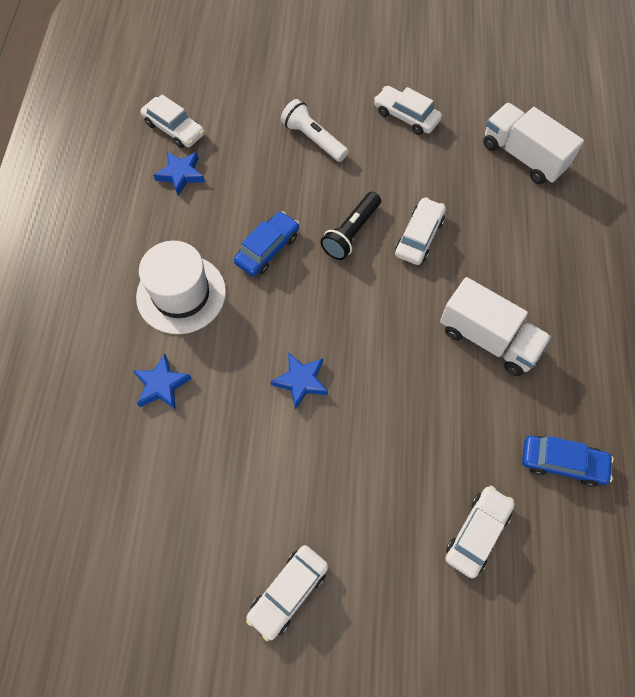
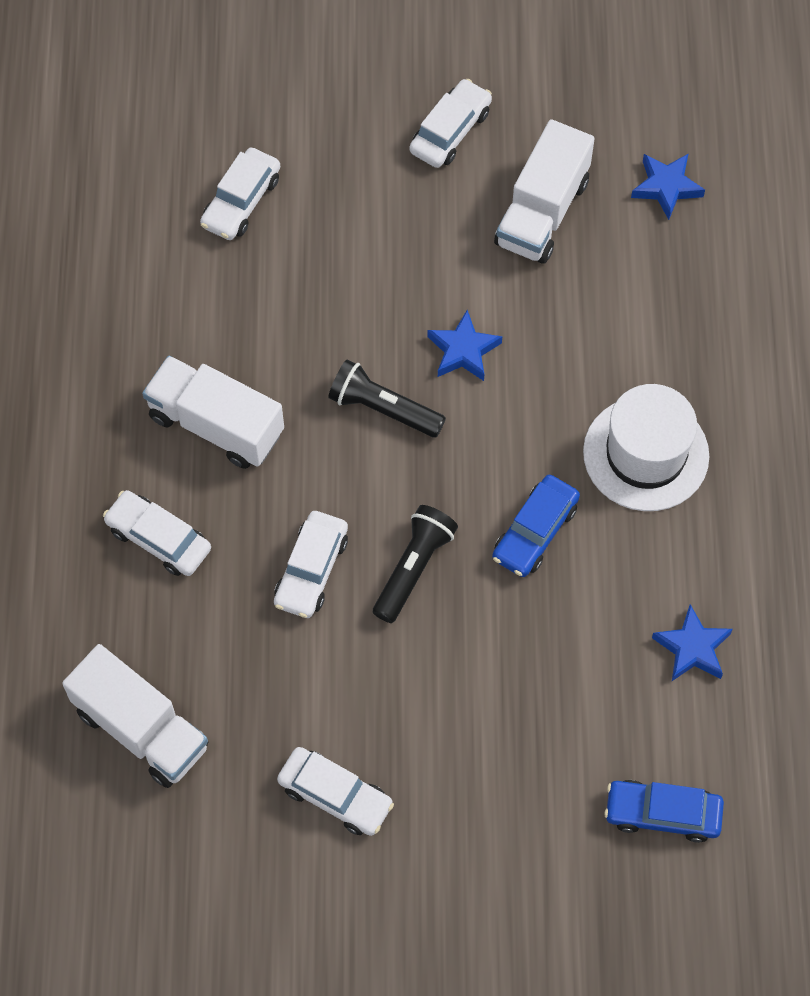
camera: 175 degrees right, 0 degrees up
(161, 385) = (642, 332): blue star -> blue star (666, 187)
(174, 129) = (725, 736): white car -> white car (159, 539)
(220, 499) = (542, 212): none -> white truck
(313, 139) = (489, 734): white flashlight -> none
(365, 341) = (383, 409): none -> black flashlight
(562, 463) = (134, 281): blue car -> blue car (662, 813)

